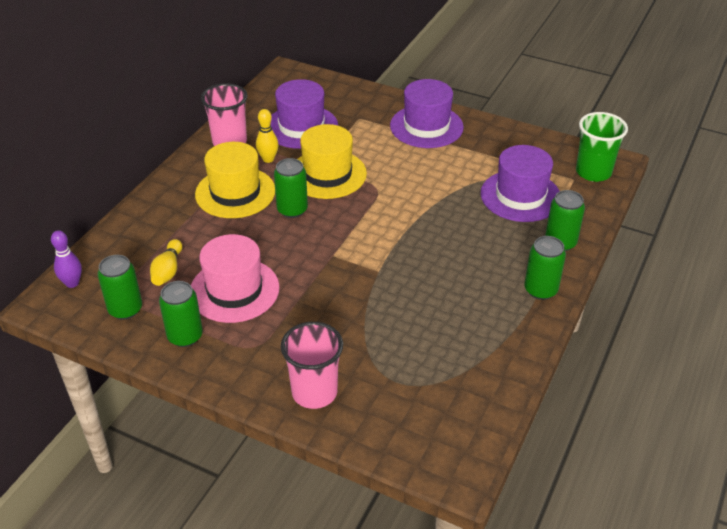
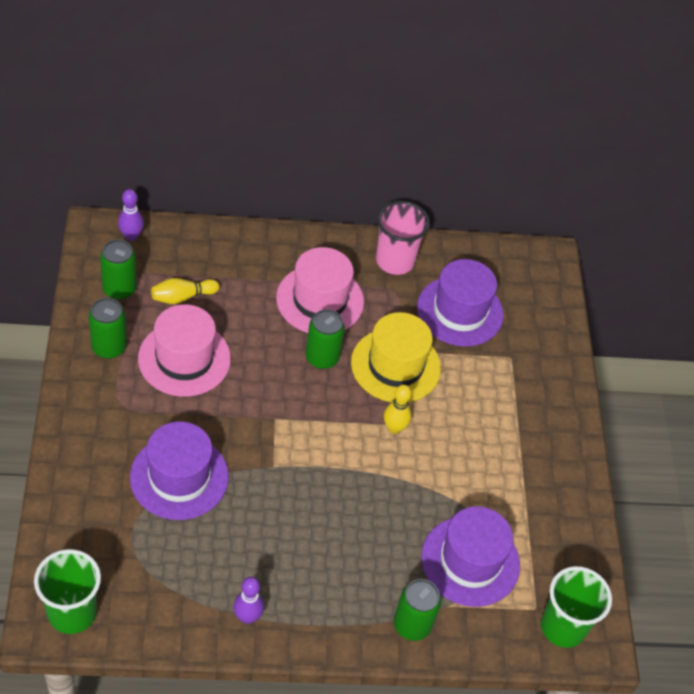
camera: 55 degrees right, 10 degrees up
(235, 192) = (320, 300): yellow hat -> pink hat
(268, 159) = (388, 305): yellow bowling pin -> yellow bowling pin (394, 428)
(314, 392) = (88, 474): pink cup -> none
(426, 126) = (538, 426): purple hat -> purple hat (179, 477)
(455, 448) = (72, 612): none -> green cup
(512, 331) = (247, 617): none -> purple bowling pin
(540, 290) = (324, 626): green can -> none

